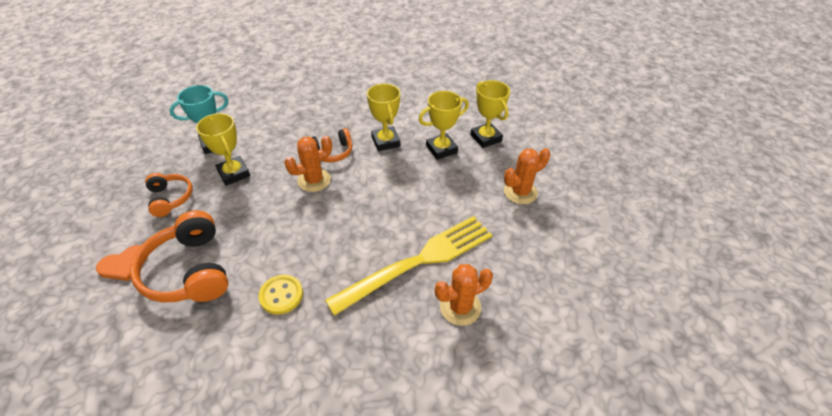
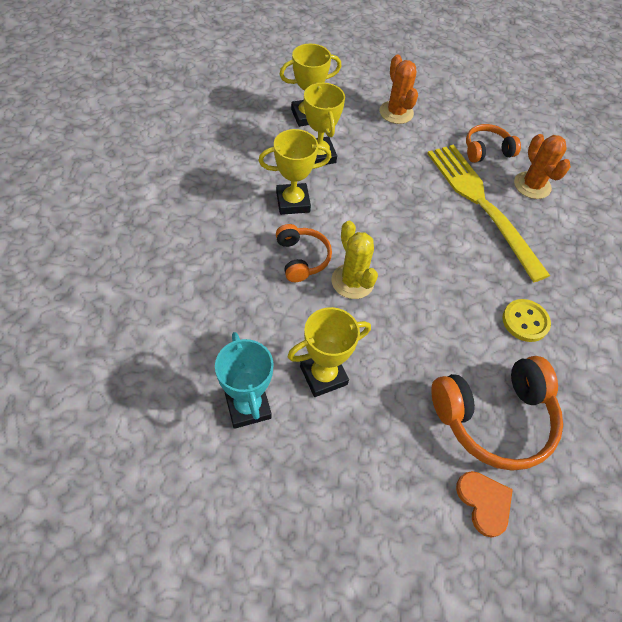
camera: 85 degrees left, 10 degrees up
(170, 198) = (364, 458): orange headphones -> orange headphones (486, 150)
(314, 180) = (352, 281): orange cactus -> yellow cactus

